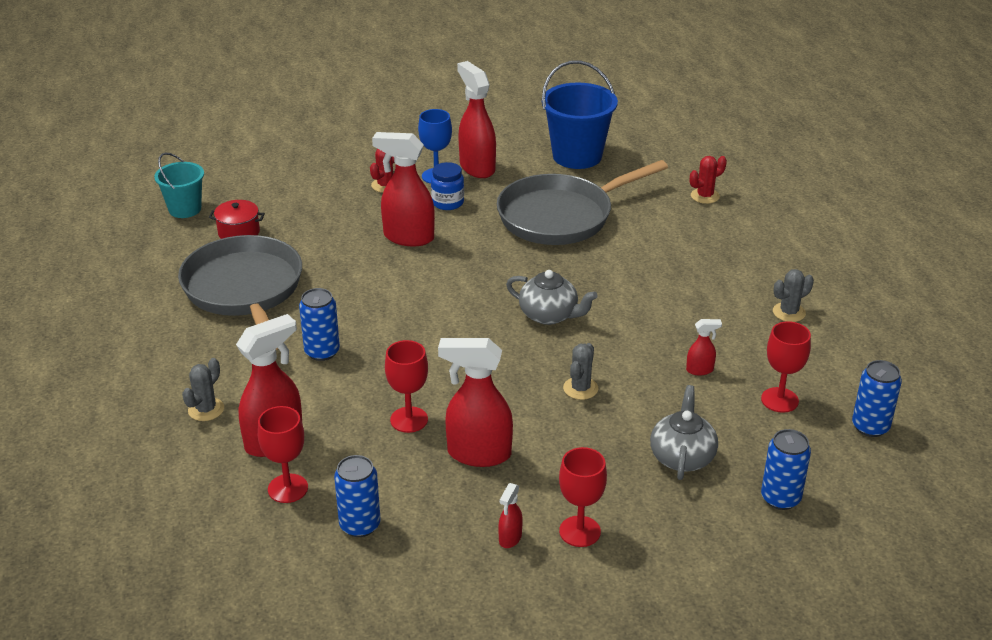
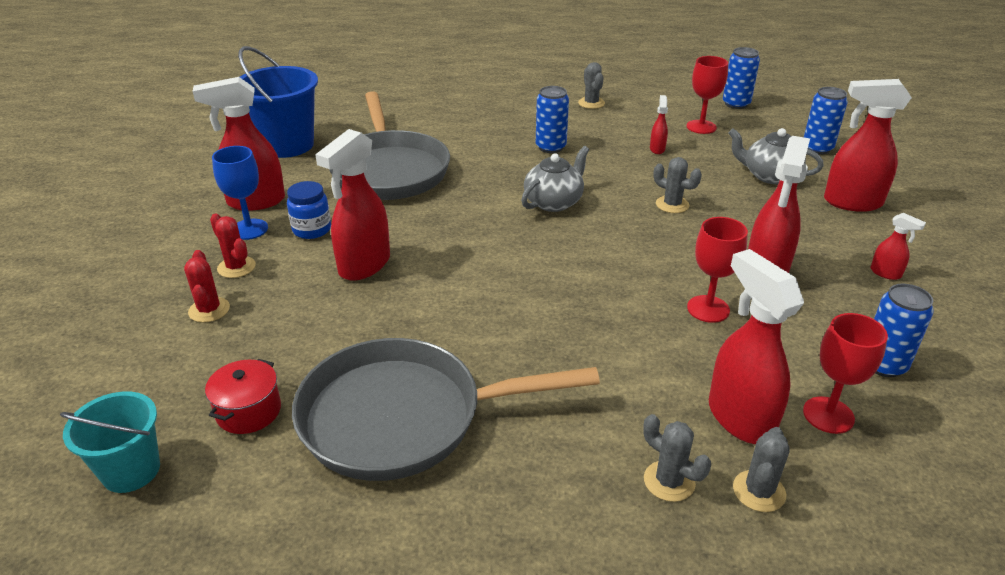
camera: 75 degrees left, 0 degrees up
(203, 451) = (759, 491): none -> grey cactus
(322, 352) = (569, 359): blue can -> blue can (550, 147)
(580, 531) = (869, 236): red goblet -> none
(651, 521) = (851, 202): none -> red spray bottle
(705, 196) = (406, 102): red cactus -> red cactus (209, 310)

